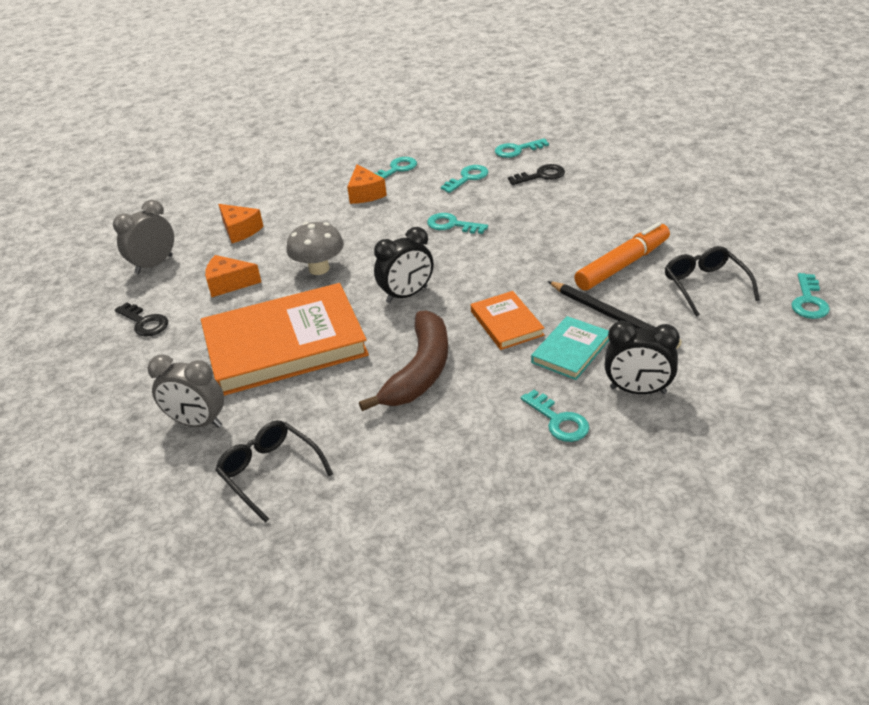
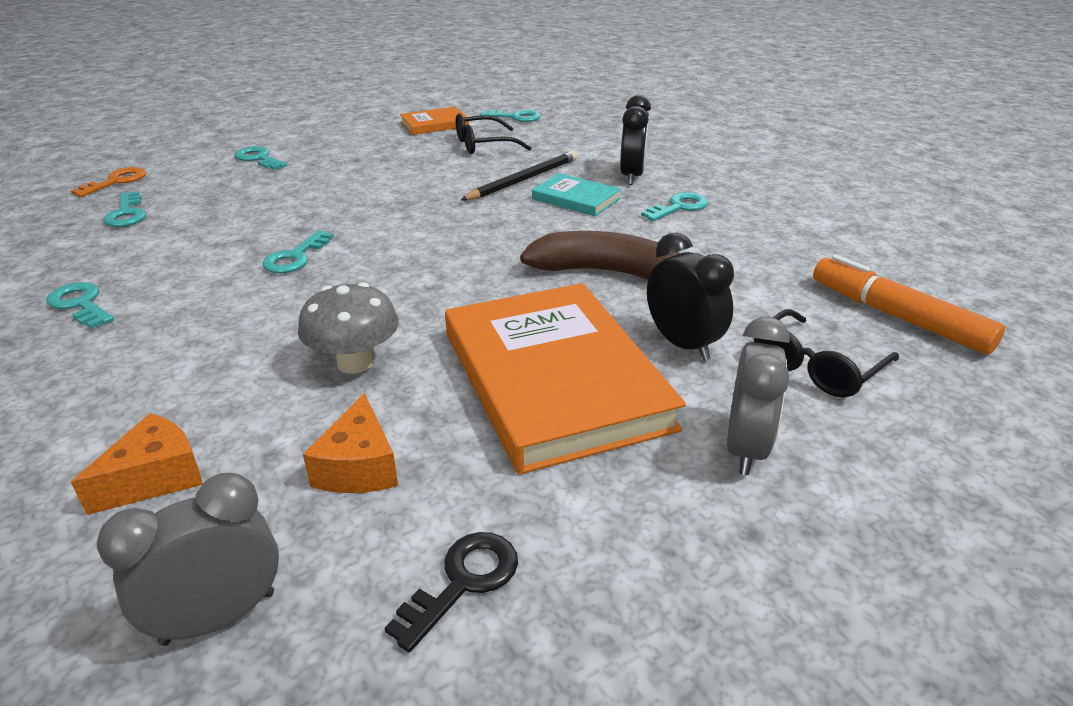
camera: 95 degrees left, 5 degrees down
(154, 264) = (219, 617): grey clock -> grey clock turned 105 degrees clockwise
(365, 194) = (138, 331): orange cheese -> none
(407, 295) = (453, 286): black clock -> black clock (682, 344)
(468, 178) = (172, 247): turquoise key -> turquoise key (258, 158)
(506, 323) = (526, 226): orange book -> orange book (434, 124)
(541, 175) = (214, 201): black key -> none
(572, 132) = (116, 181): none -> orange key
(622, 265) = (437, 172): orange marker -> orange marker (897, 317)

